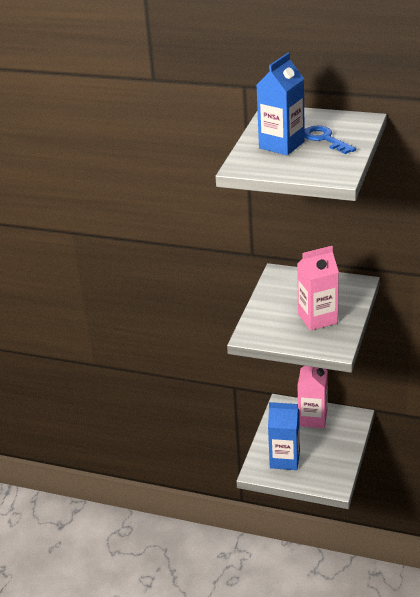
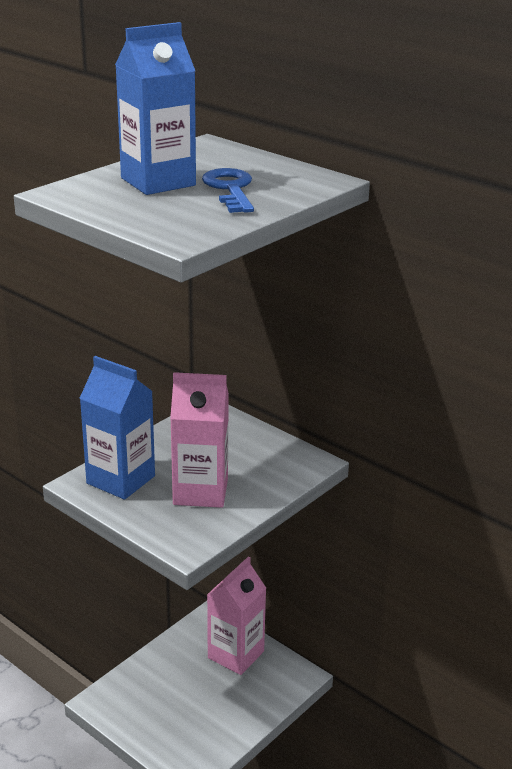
camera: 20 degrees right, 5 degrees down
(285, 459) = (151, 700): blue carton -> blue carton (121, 480)

